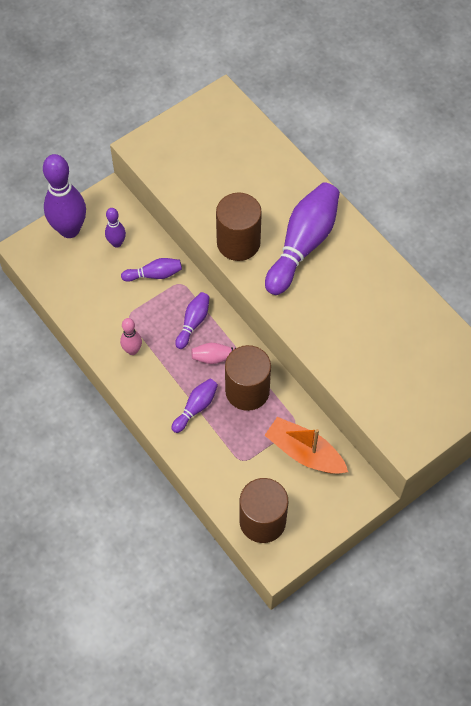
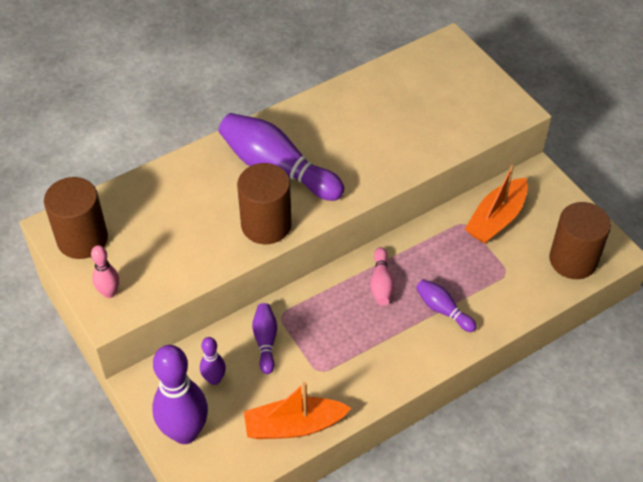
camera: 85 degrees left, 10 degrees down
(77, 302) = (294, 425): none -> orange boat
(132, 350) = (366, 368): pink bowling pin -> pink bowling pin (109, 293)
(193, 323) = (335, 306): purple bowling pin -> none
(247, 391) = (424, 262): brown cylinder -> brown cylinder (82, 239)

